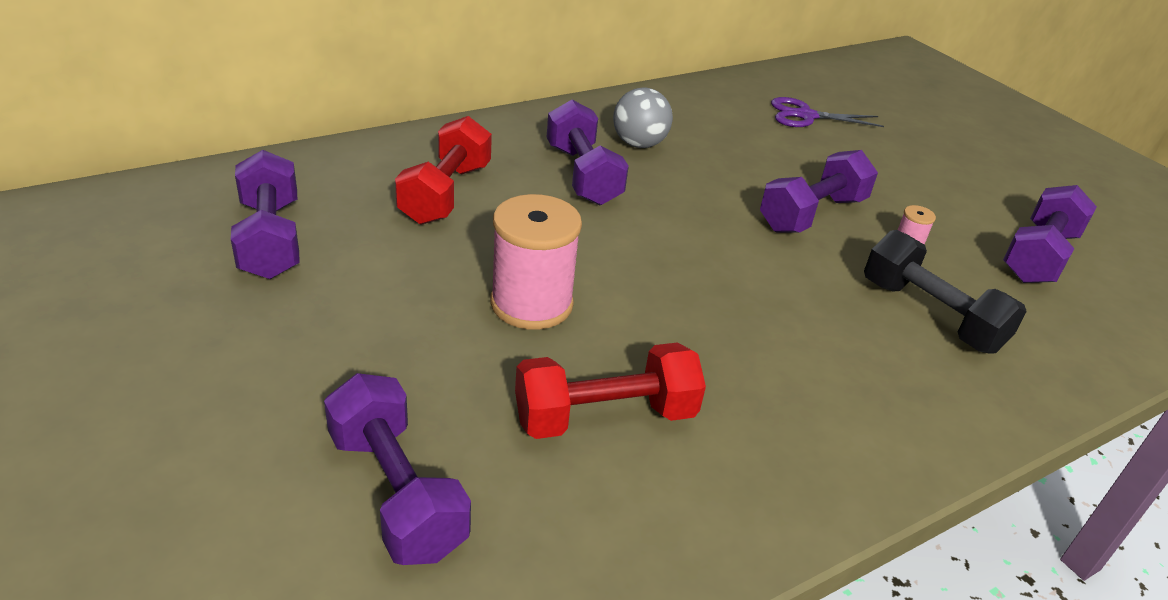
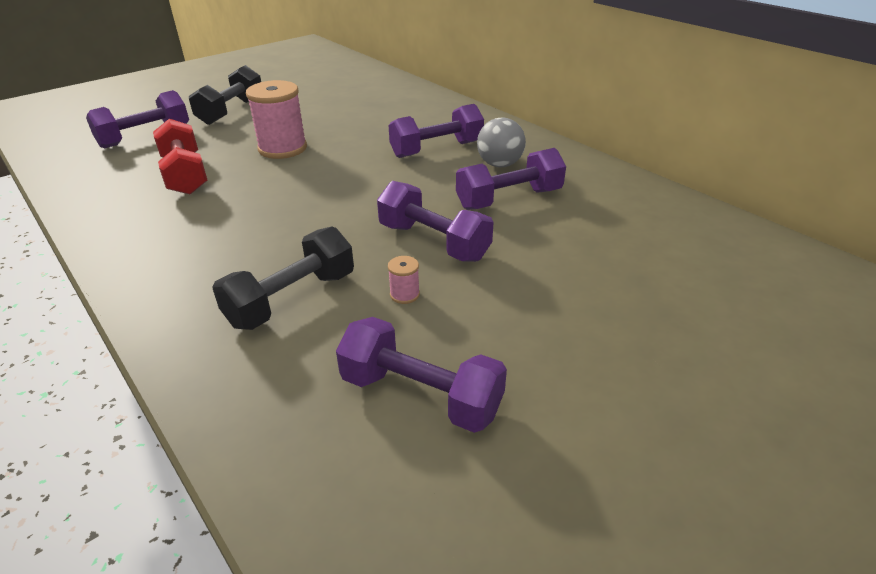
camera: 85 degrees right, 0 degrees up
(270, 239) = (325, 89): purple dumbbell -> purple dumbbell (509, 199)
(314, 362) = (231, 111): none -> black dumbbell
(445, 194) = (388, 116): red dumbbell -> none
(805, 116) = (639, 241): purple scissors -> none

